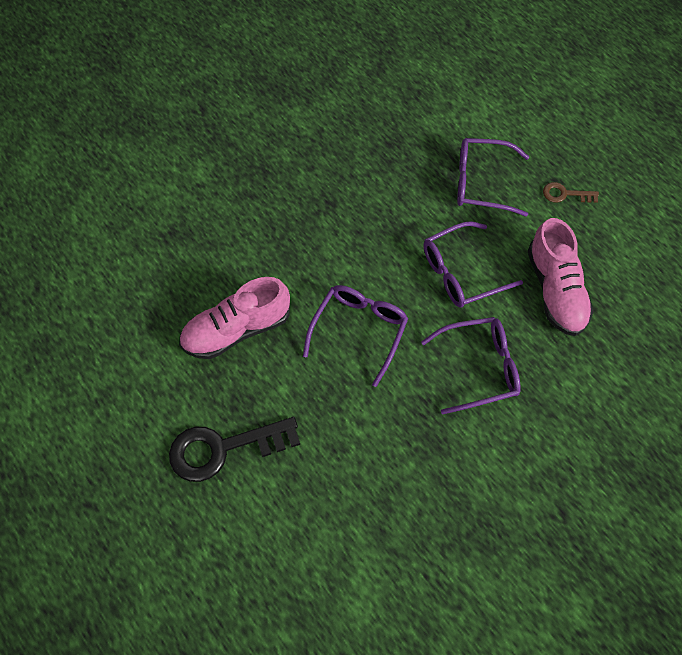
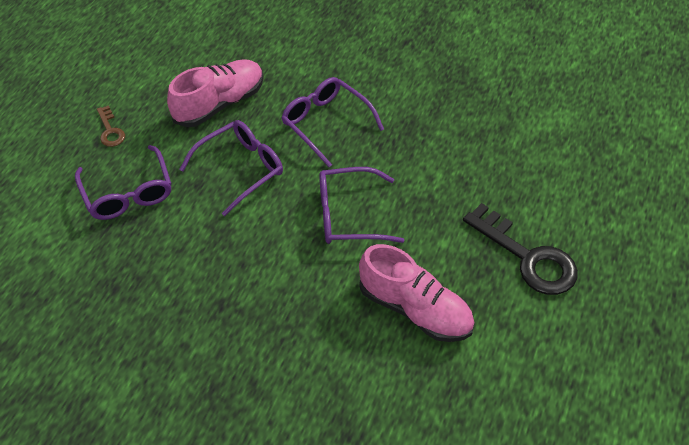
camera: 120 degrees left, 10 degrees down
(461, 272) = (240, 169): purple glasses -> purple glasses turned 75 degrees counterclockwise

